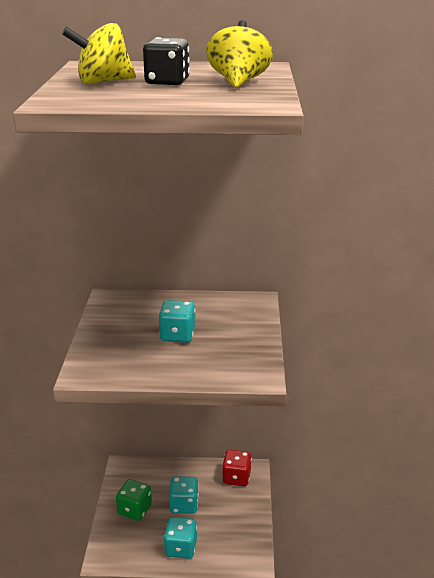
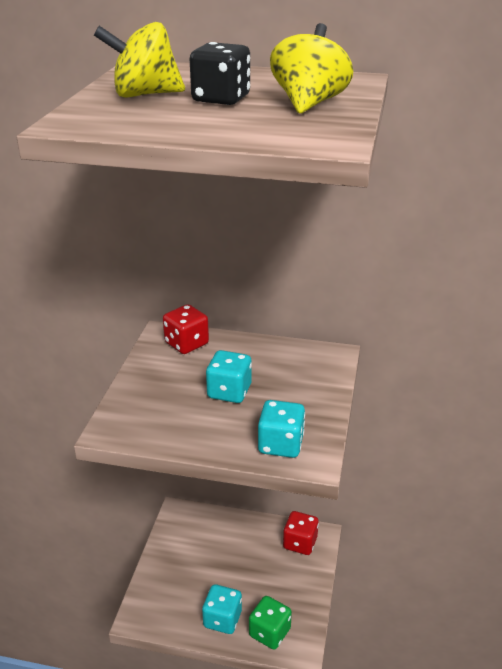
camera: 10 degrees right, 5 degrees up
(131, 303) = (186, 343): none -> red dice
(134, 510) = (181, 565): green dice -> green dice (269, 632)
(184, 505) = (235, 568): turquoise dice -> turquoise dice (280, 444)

